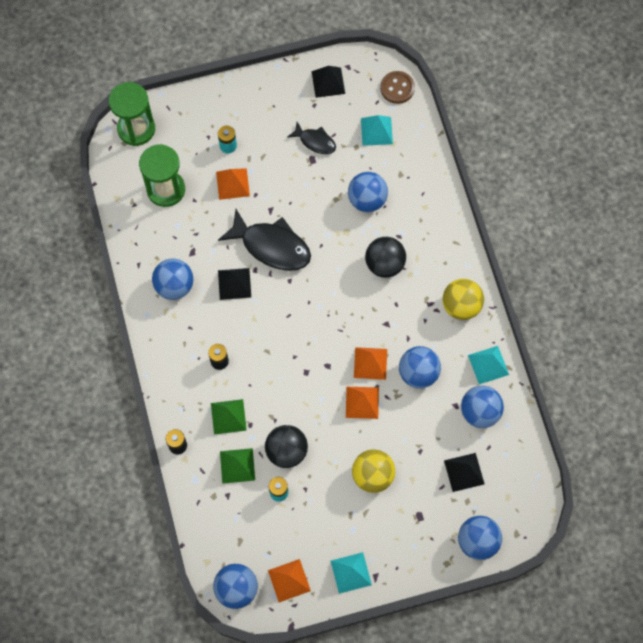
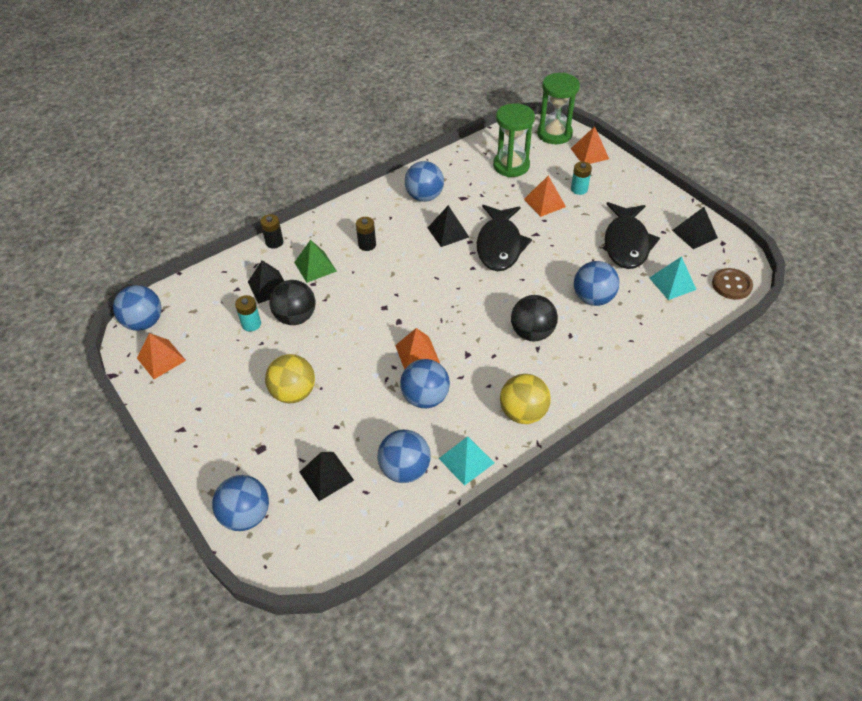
camera: 70 degrees right, 20 degrees down
(237, 465) = (268, 287): green pyramid -> black pyramid
(315, 141) = (626, 243): black fish -> black fish, size x1.82
(351, 572) = (180, 406): turquoise pyramid -> none
(362, 402) = (371, 360): orange pyramid -> orange pyramid (589, 153)

